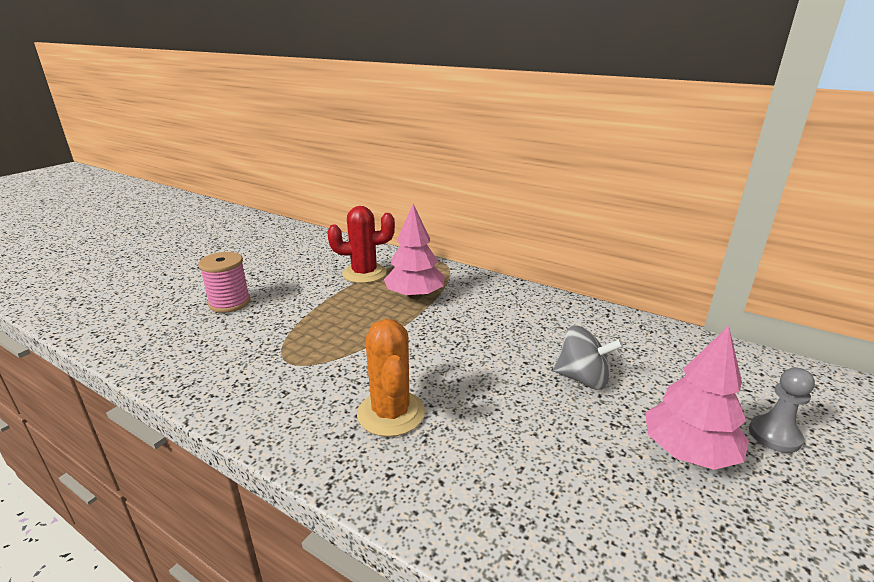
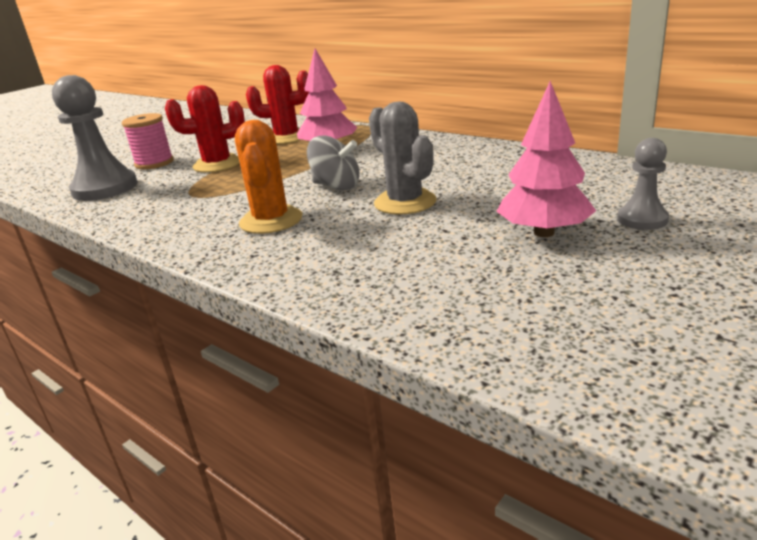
camera: 10 degrees right, 0 degrees up
(182, 342) = (105, 188): none -> grey pawn
(302, 311) = (217, 164): none -> red cactus
(526, 391) = (405, 202): none -> grey cactus
(582, 379) = (466, 192): grey spinning top -> grey spinning top (336, 186)

